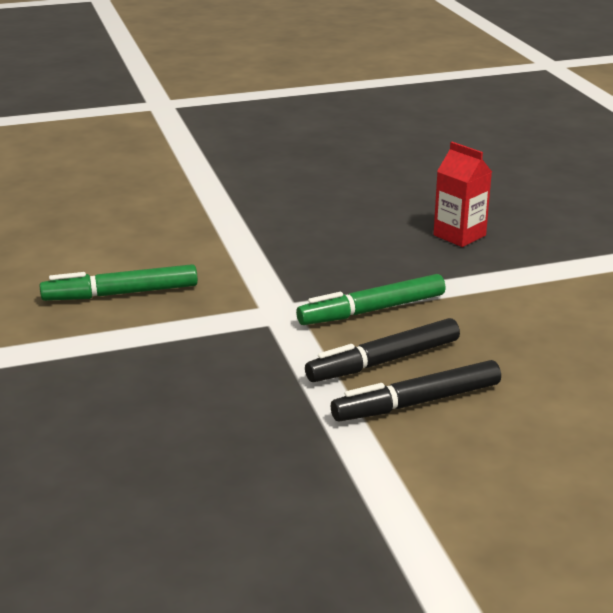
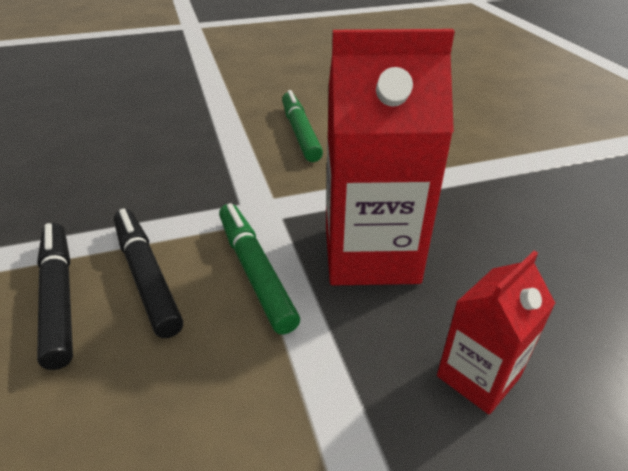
camera: 90 degrees right, 10 degrees up
(346, 262) = (370, 254): none -> red carton

